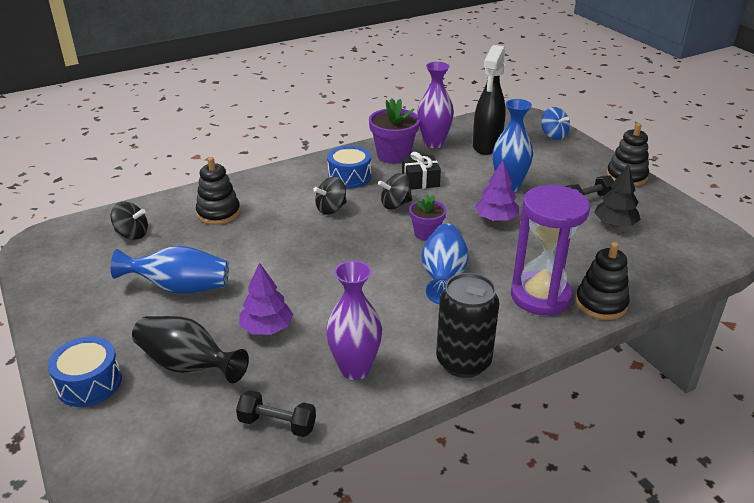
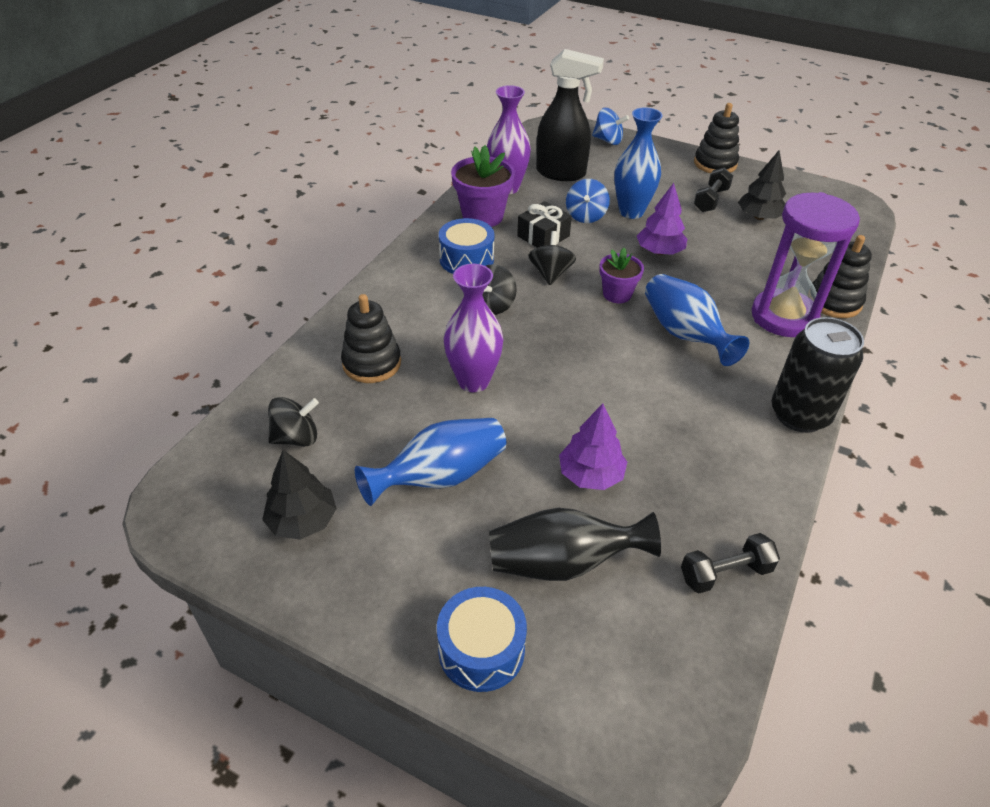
camera: 35 degrees left, 10 degrees up
(85, 276) = (302, 521): none -> black tree
(355, 369) = (723, 473): purple vase -> purple vase (473, 381)
(395, 204) = (550, 273): black spinning top -> black spinning top turned 150 degrees clockwise
(469, 178) = (585, 216): none -> blue spinning top
(486, 146) = (561, 173): black spray bottle -> black spray bottle turned 60 degrees counterclockwise

